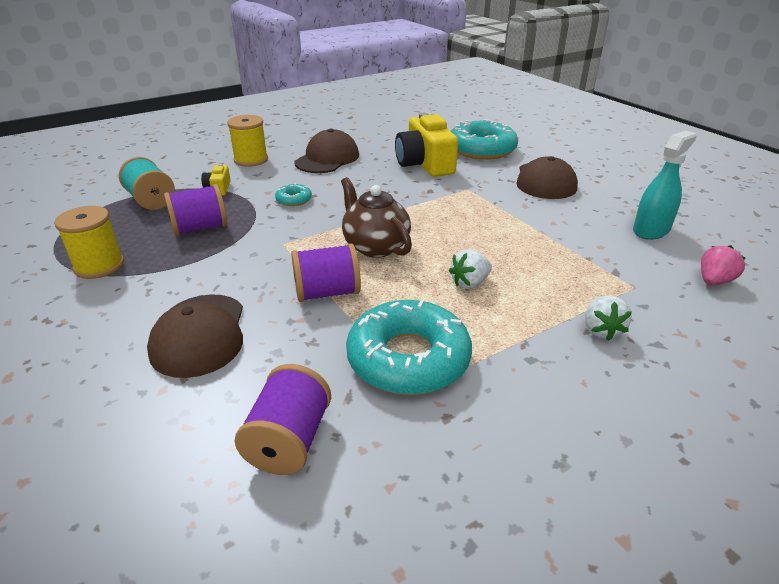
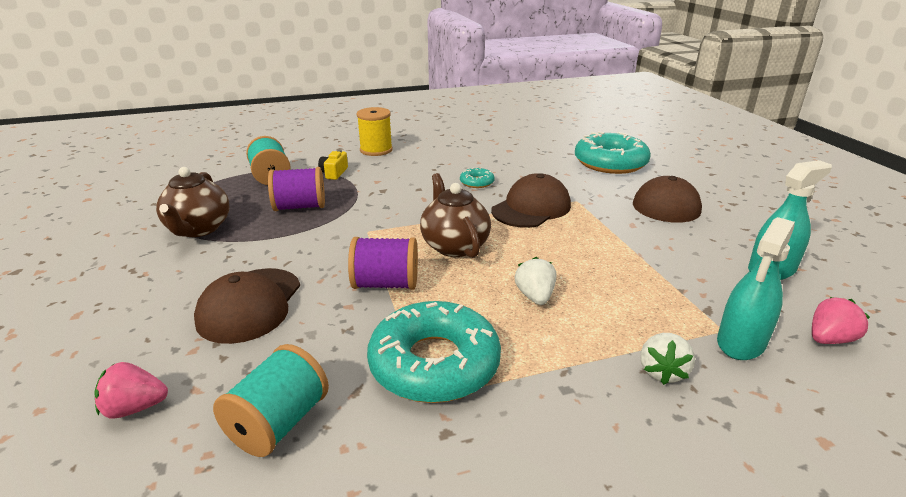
camera: 15 degrees right, 5 degrees down
(99, 266) = (198, 229): yellow spool -> brown teapot
(132, 457) = (135, 408): none -> pink strawberry
(289, 441) = (278, 423): purple spool -> turquoise spool
(294, 199) = (397, 191): turquoise donut -> turquoise donut (477, 182)
(327, 158) = (448, 156): brown cap -> brown cap (531, 208)
(425, 164) = (543, 171): yellow camera -> none
(470, 283) = (535, 296): white strawberry -> white strawberry turned 105 degrees clockwise
(651, 295) = (741, 342): none -> turquoise spray bottle

